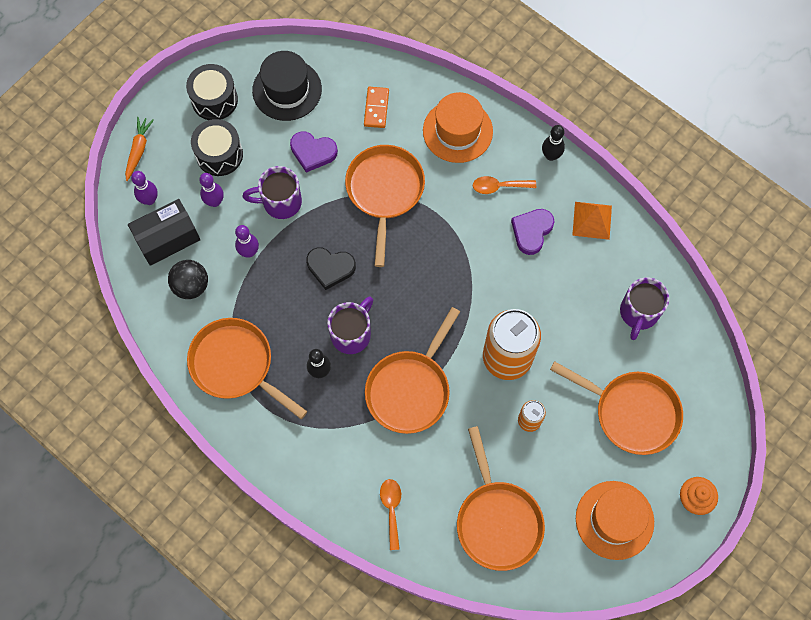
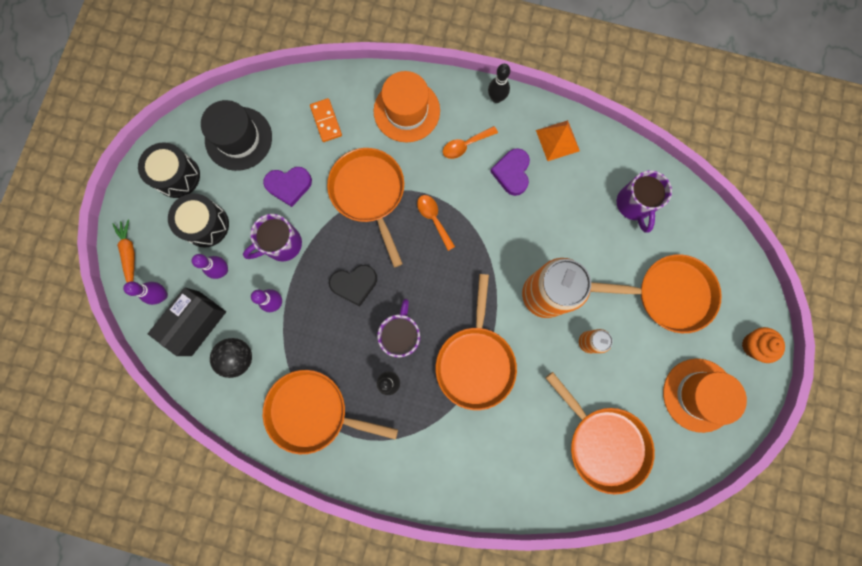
camera: 25 degrees left, 10 degrees up
(391, 509) = (510, 476): orange spoon -> orange spoon (433, 219)

